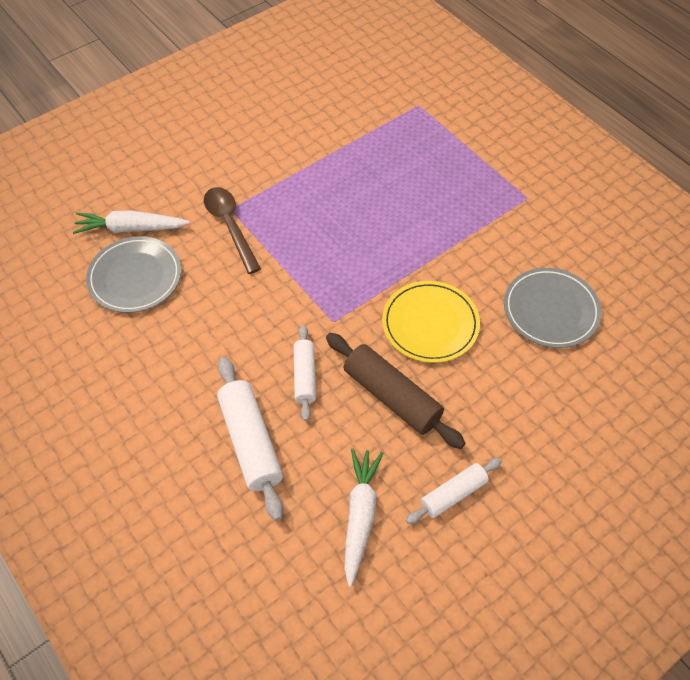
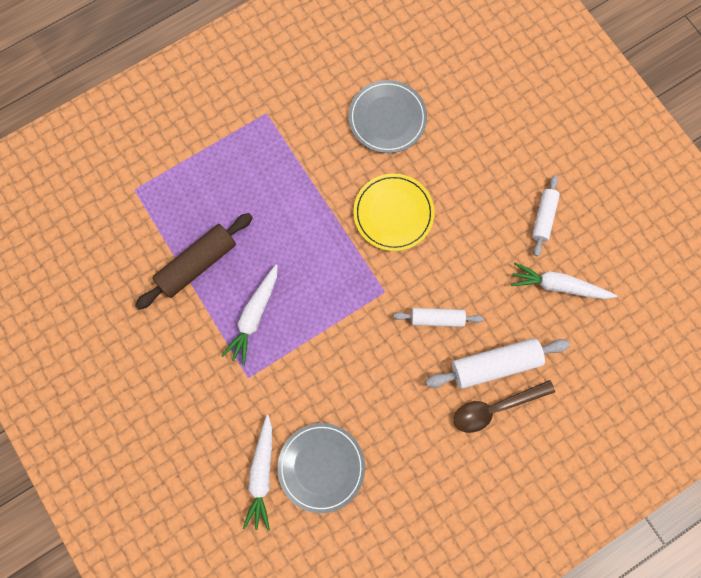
camera: 85 degrees left, 20 degrees up
(230, 226) = (270, 377): brown spoon -> brown spoon (495, 407)
(295, 208) = (254, 316): none -> white carrot
(392, 396) = (460, 251): brown rolling pin -> brown rolling pin (197, 263)
(453, 494) = (543, 217): white rolling pin -> white rolling pin turned 45 degrees clockwise

